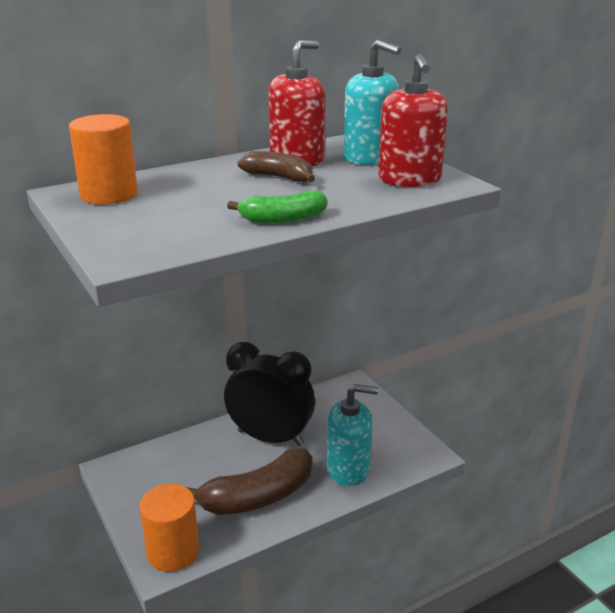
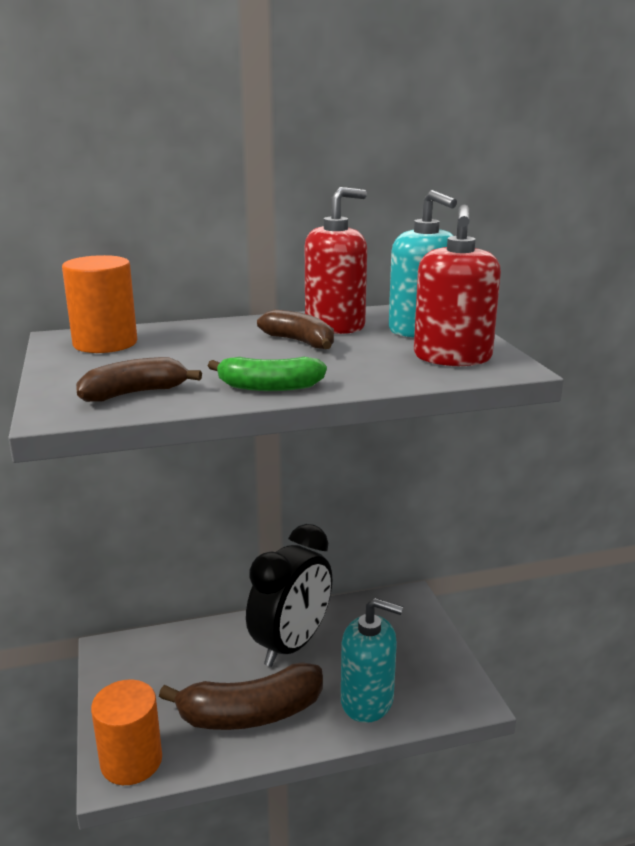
camera: 15 degrees right, 5 degrees down
(174, 236) = (134, 393): none -> brown banana
(270, 438) = (291, 645): black clock -> black clock turned 90 degrees clockwise

